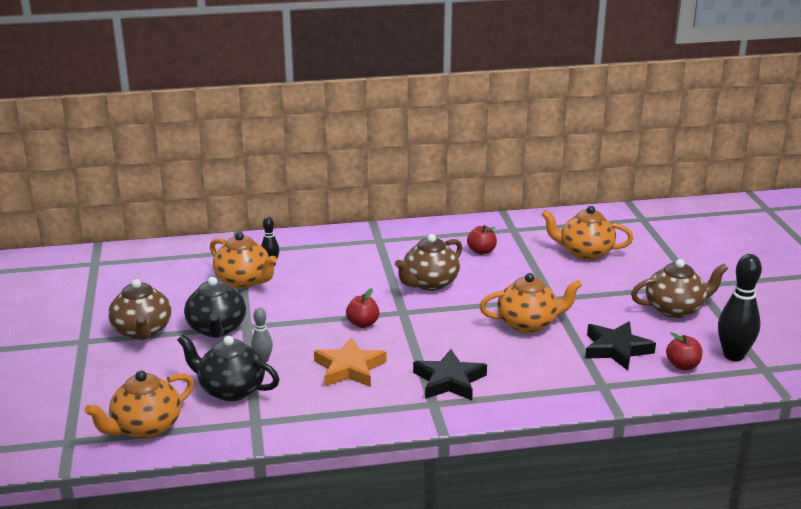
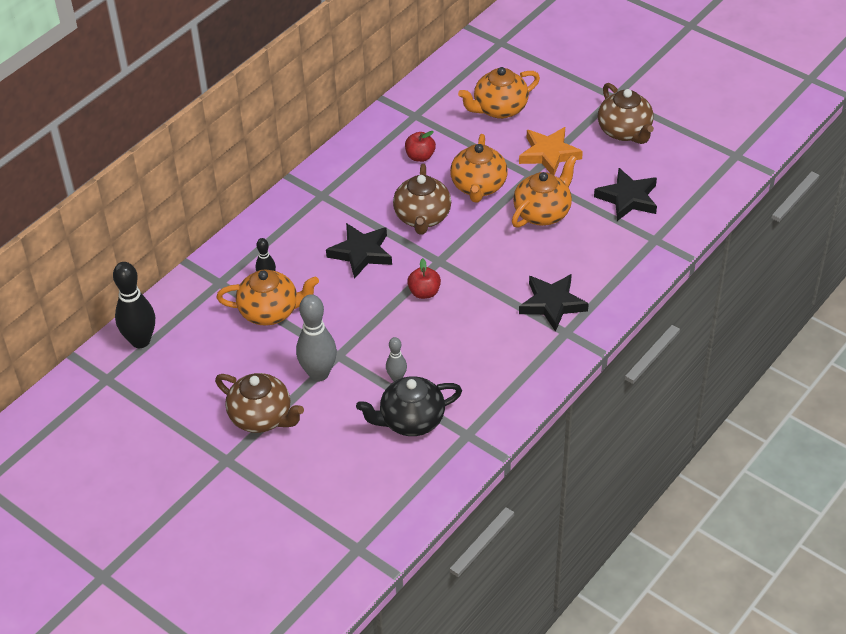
camera: 40 degrees left, 20 degrees up
(146, 428) = (397, 496): orange teapot -> orange teapot (478, 186)
(217, 329) = (319, 374): black teapot -> grey bowling pin
(349, 368) = (469, 341): orange star -> orange star (549, 154)
(354, 281) = (361, 253): none -> black star
(675, 309) = (625, 131): brown teapot -> brown teapot turned 120 degrees clockwise
(682, 365) = (684, 186): red apple -> none
(733, 355) = (706, 154): black bowling pin -> black bowling pin (140, 341)

